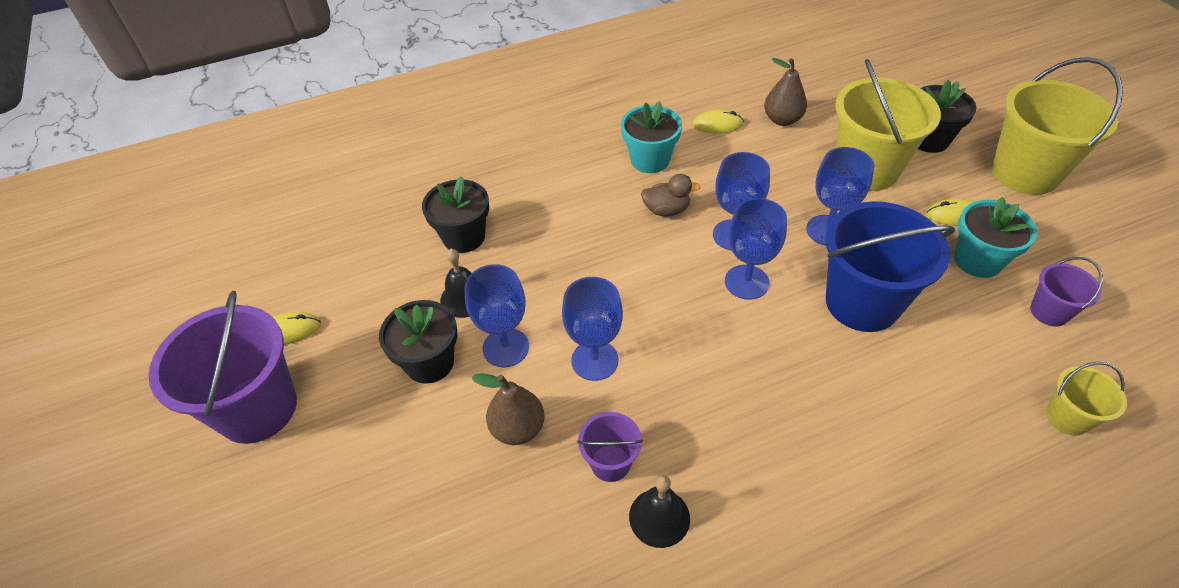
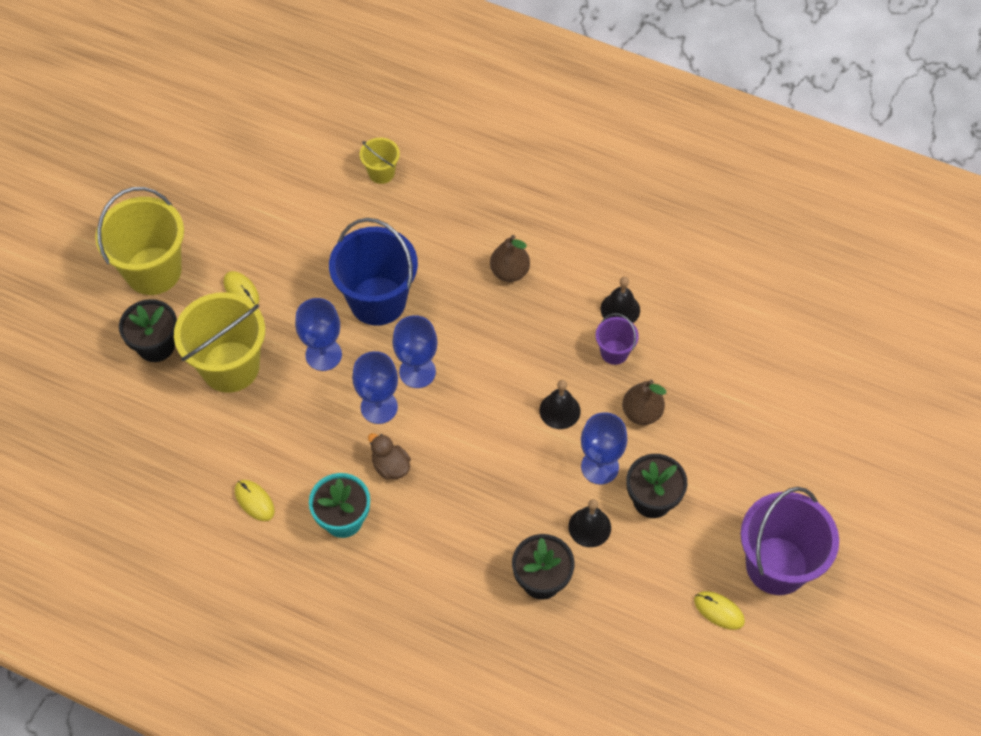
camera: 135 degrees left, 10 degrees up
(594, 360) = (559, 410): blue goblet -> black bell
(782, 120) = (208, 458): brown pear -> brown pear (509, 272)
(977, 260) = (280, 260): turquoise flower pot -> none
(1049, 312) = (299, 208): purple bucket -> none

